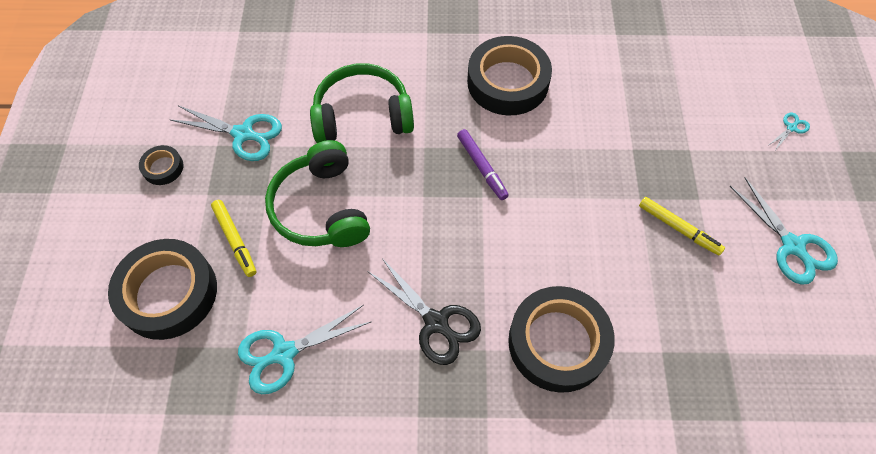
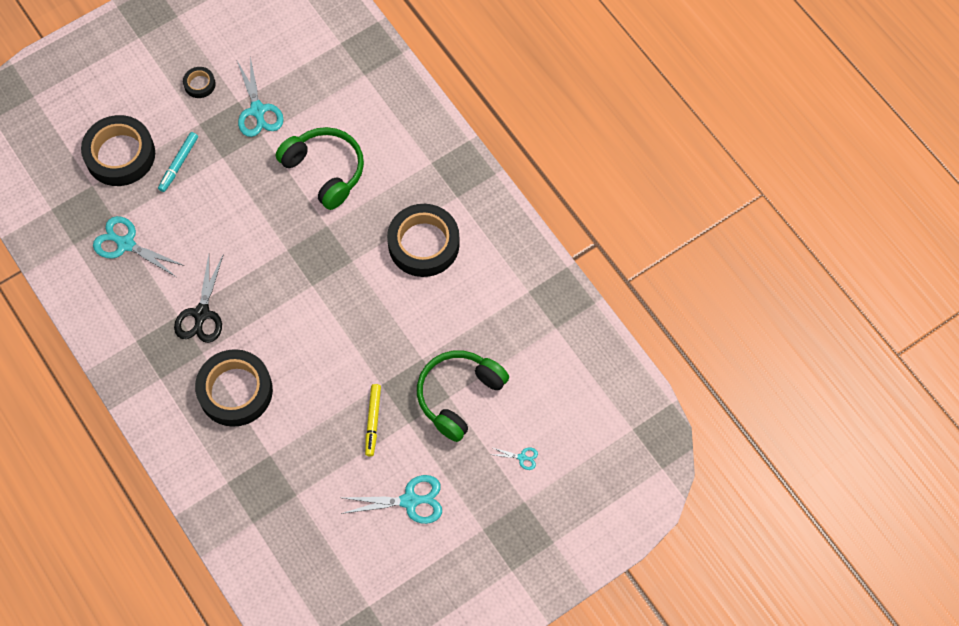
camera: 55 degrees right, 5 degrees up
(235, 240) = (179, 164): yellow marker -> turquoise marker
(321, 208) = (235, 196): green headphones -> green headphones (458, 395)
(482, 167) = (336, 271): purple marker -> none
(792, 246) = (410, 501): turquoise scissors -> turquoise scissors turned 120 degrees counterclockwise

